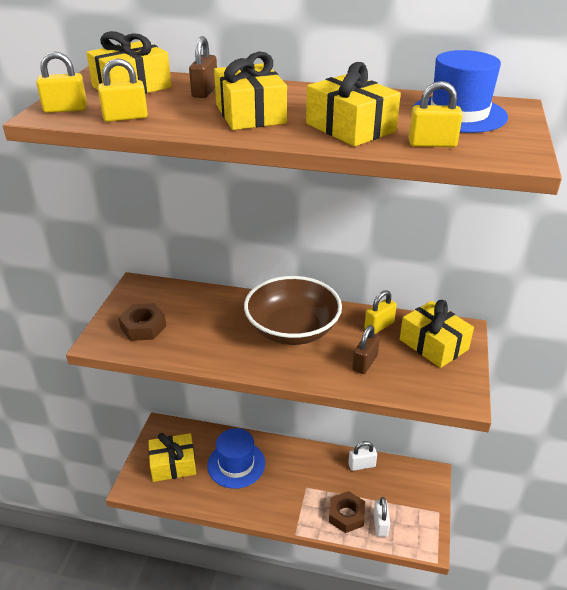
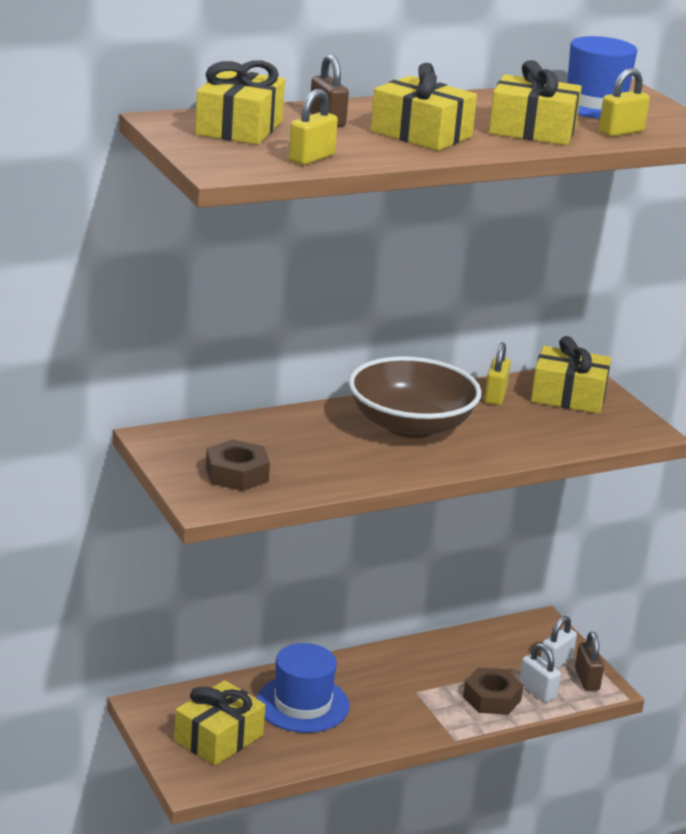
camera: 40 degrees left, 10 degrees down
(65, 109) = (229, 161): yellow padlock -> none
(361, 465) = (456, 645): white padlock -> white padlock (556, 662)
(365, 363) = (524, 431): brown padlock -> brown padlock (587, 679)

